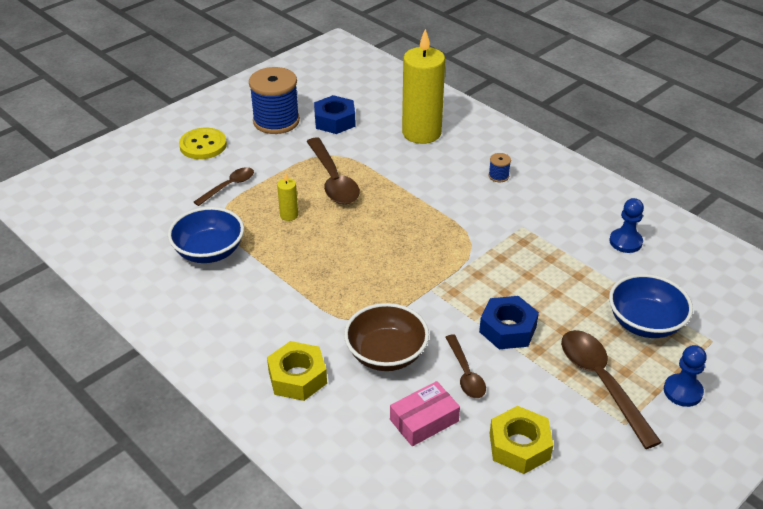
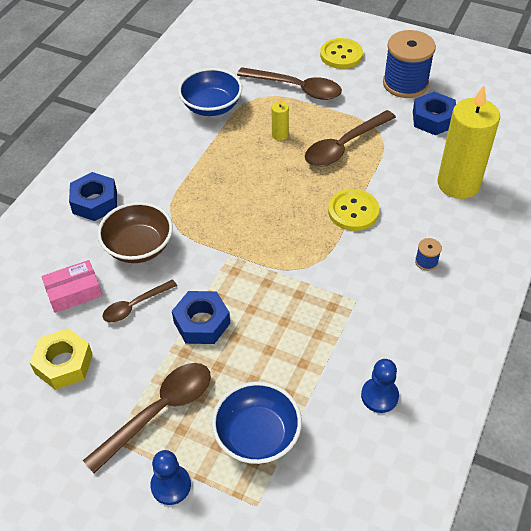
camera: 70 degrees right, 10 degrees up
(229, 186) = (297, 88): brown spoon -> brown spoon, size x1.69
(297, 377) = (95, 202): yellow nut -> blue nut
(419, 198) = (353, 211): none -> yellow button
(424, 420) = (74, 292): pink box -> pink box turned 60 degrees counterclockwise

